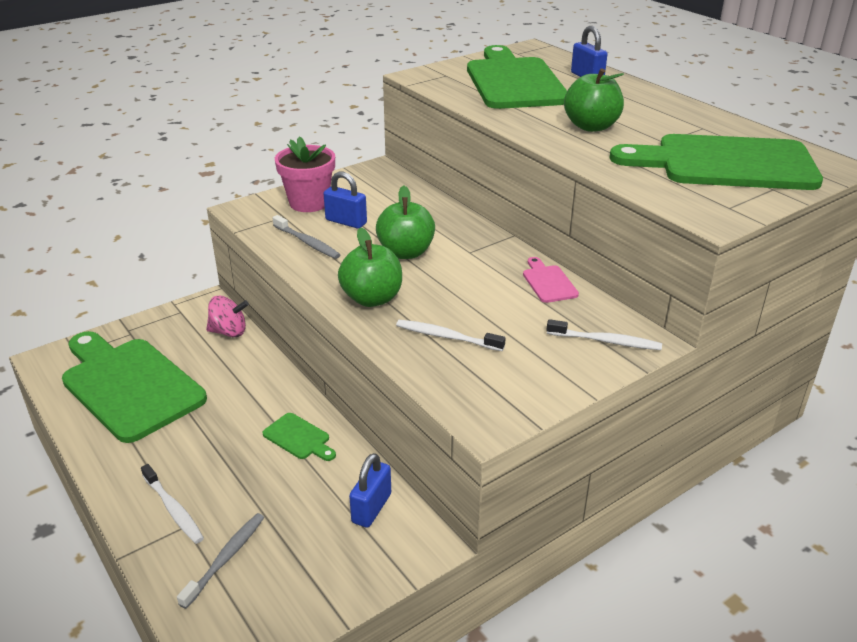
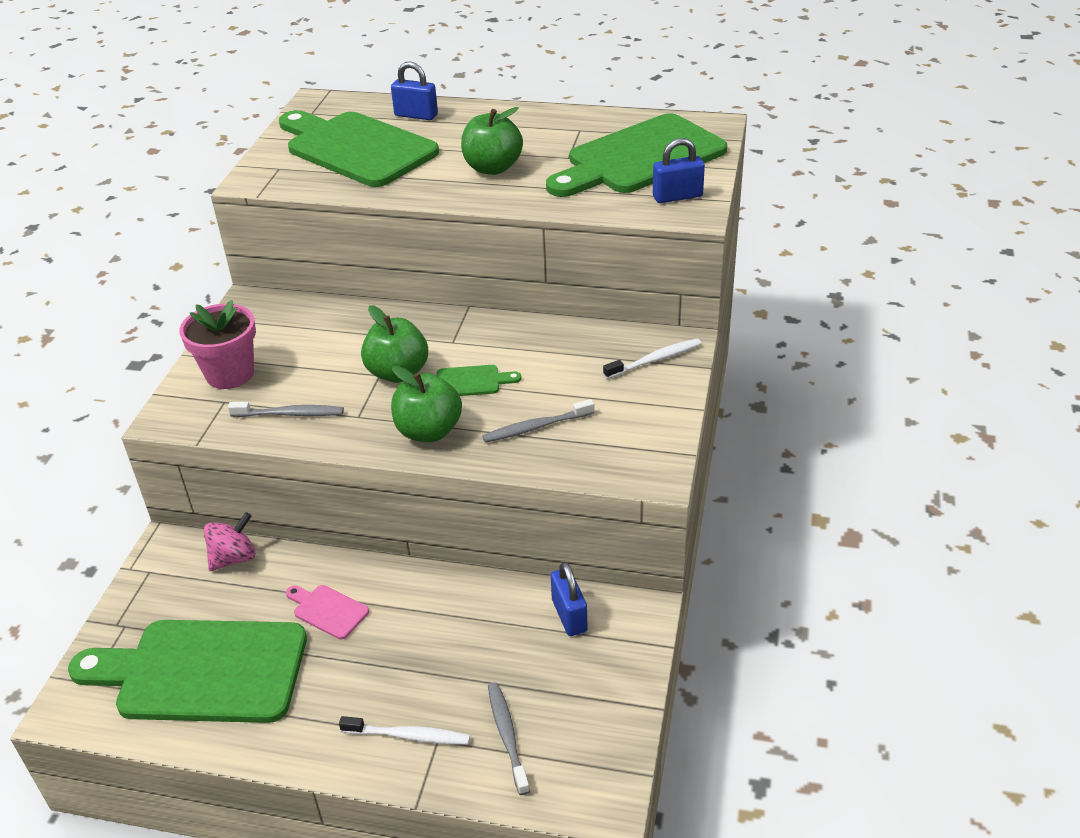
camera: 40 degrees left, 5 degrees up
(299, 438) = (436, 604): green cutting board -> green cutting board (472, 381)
(346, 222) = (297, 373): blue padlock -> blue padlock (677, 196)
(447, 337) = (536, 427): white toothbrush -> grey toothbrush
(548, 282) = (552, 334): pink cutting board -> pink cutting board (327, 610)

